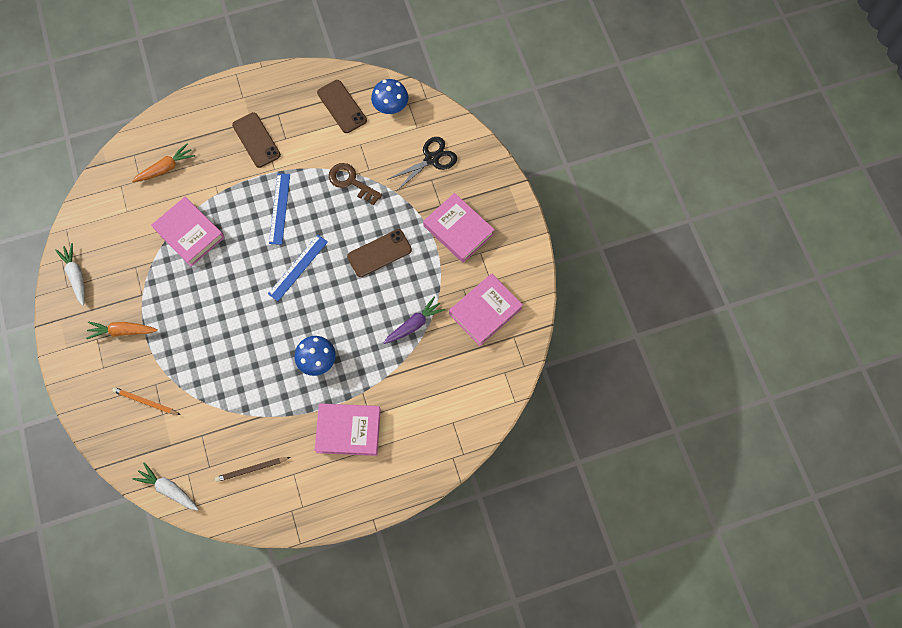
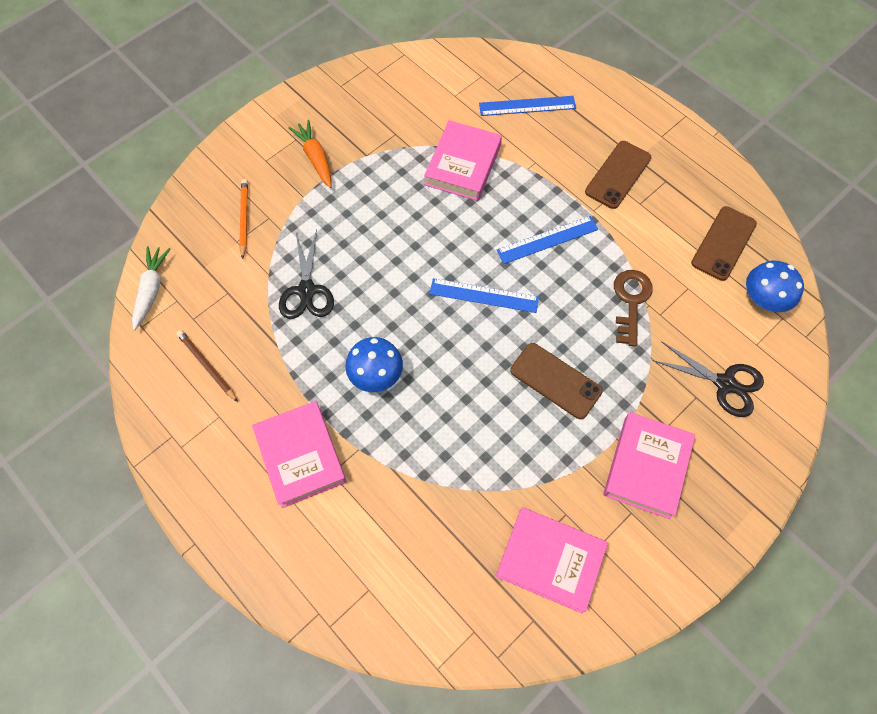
camera: 65 degrees right, 5 degrees down
(76, 275) = (357, 87): white carrot -> none
(166, 168) = (527, 106): orange carrot -> blue ruler
(230, 380) = (306, 290): none -> black scissors
(414, 324) = (482, 471): purple carrot -> none

